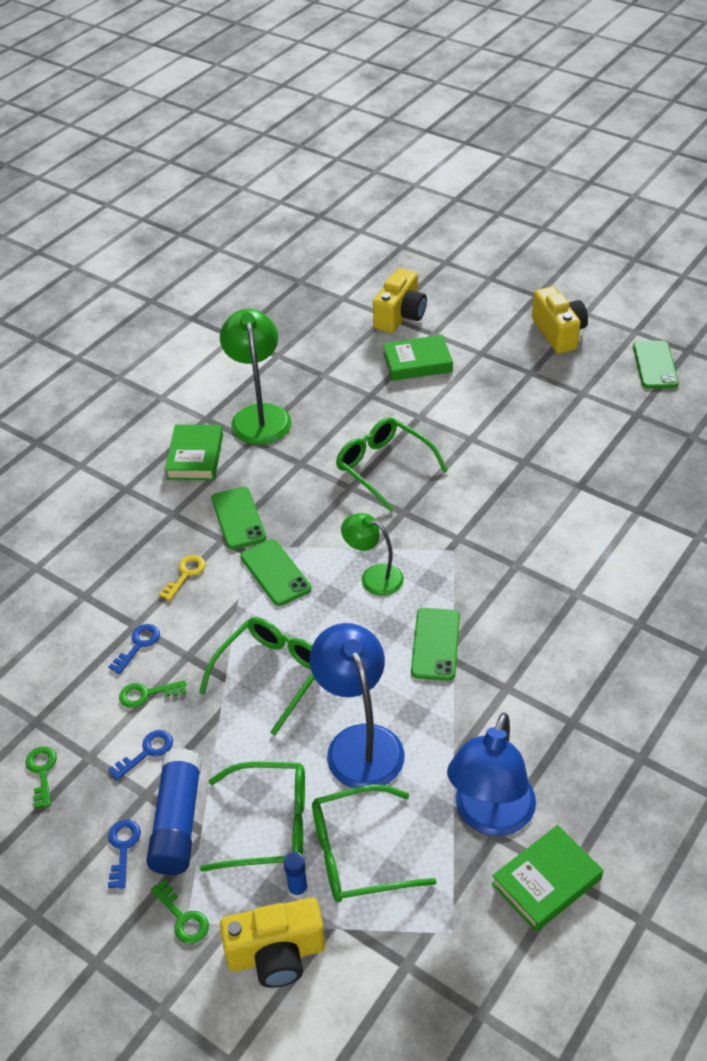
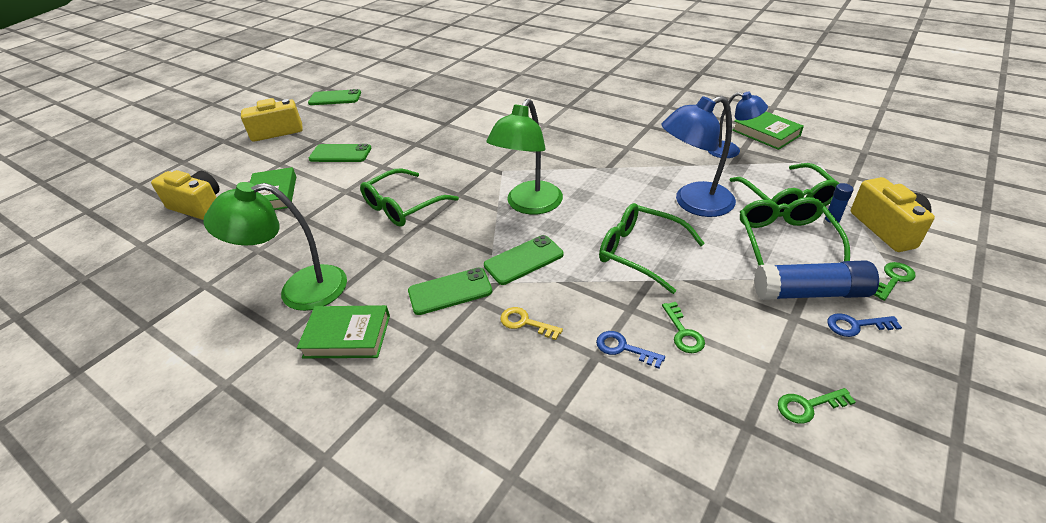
camera: 90 degrees left, 5 degrees down
(147, 752) = (749, 323): blue key -> none
(373, 577) = (529, 205): green lamp -> green lamp, size x1.62
(435, 644) = (595, 175): green phone -> green phone (340, 154)
(490, 816) = (730, 151): blue lamp -> blue lamp, size x0.62

